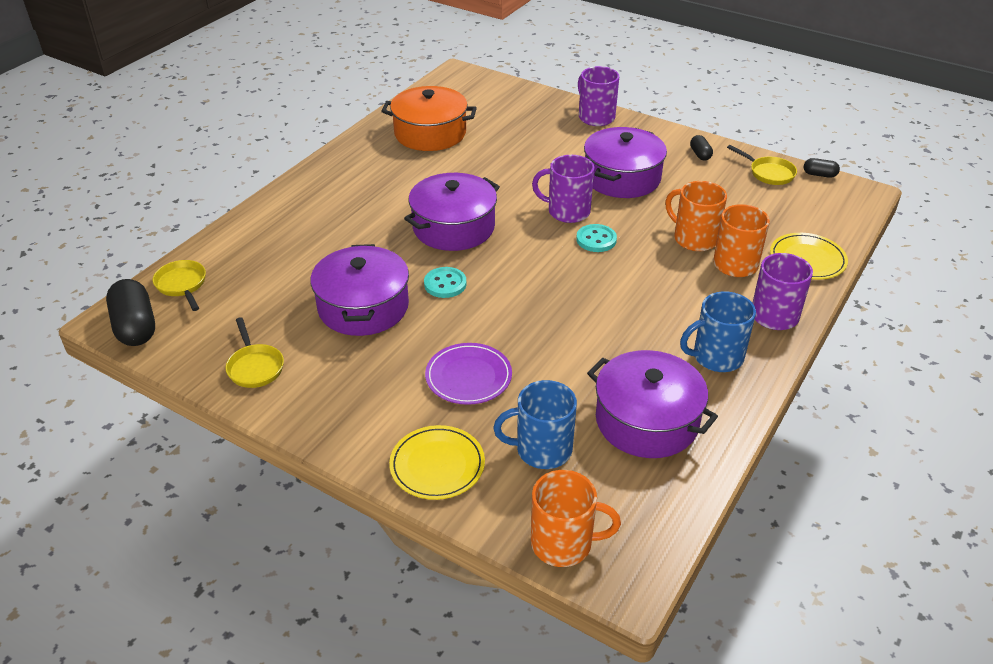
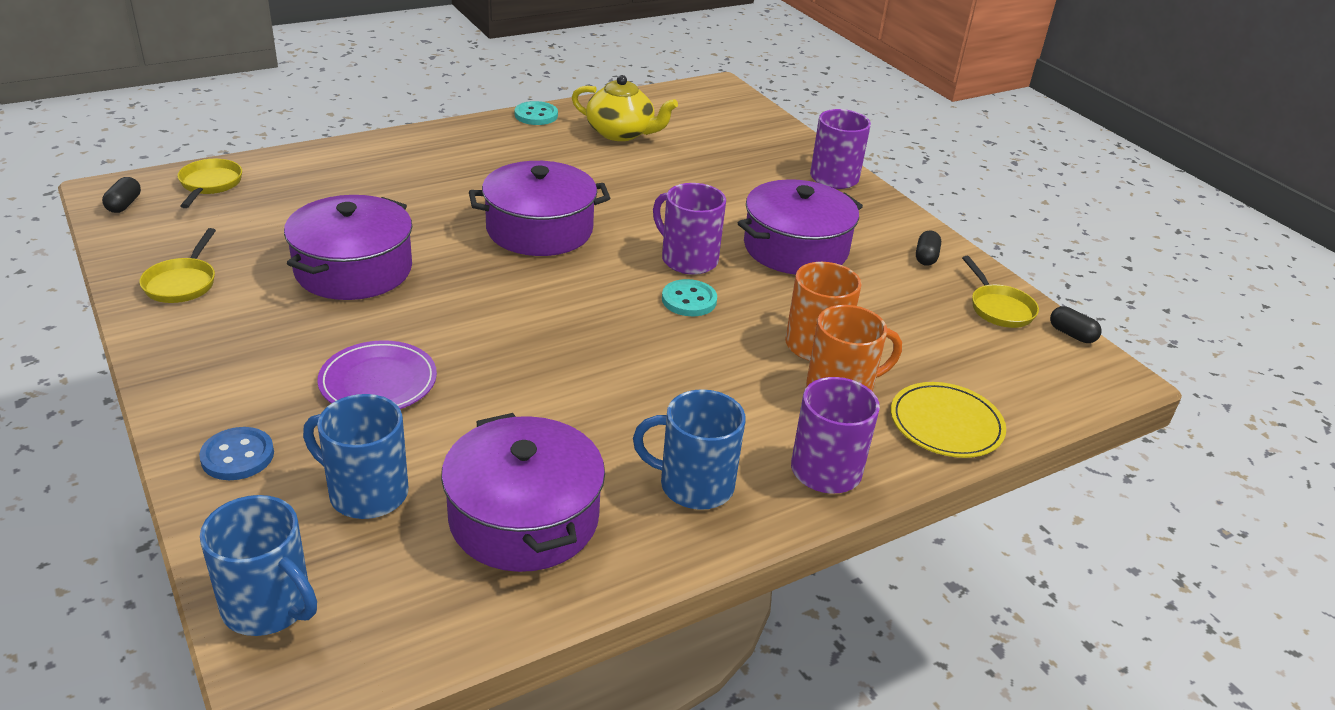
camera: 25 degrees right, 5 degrees down
(135, 327) = (124, 205): black capsule -> black capsule, size x0.50
(430, 133) = (621, 133): orange pot -> yellow teapot
(437, 465) = (237, 456): yellow plate -> blue button
(445, 284) = (464, 280): turquoise button -> turquoise button (536, 115)
(563, 543) = (268, 606): orange mug -> blue mug

